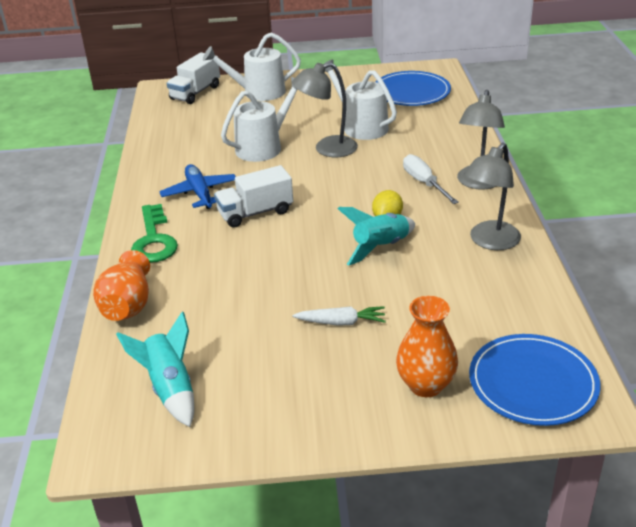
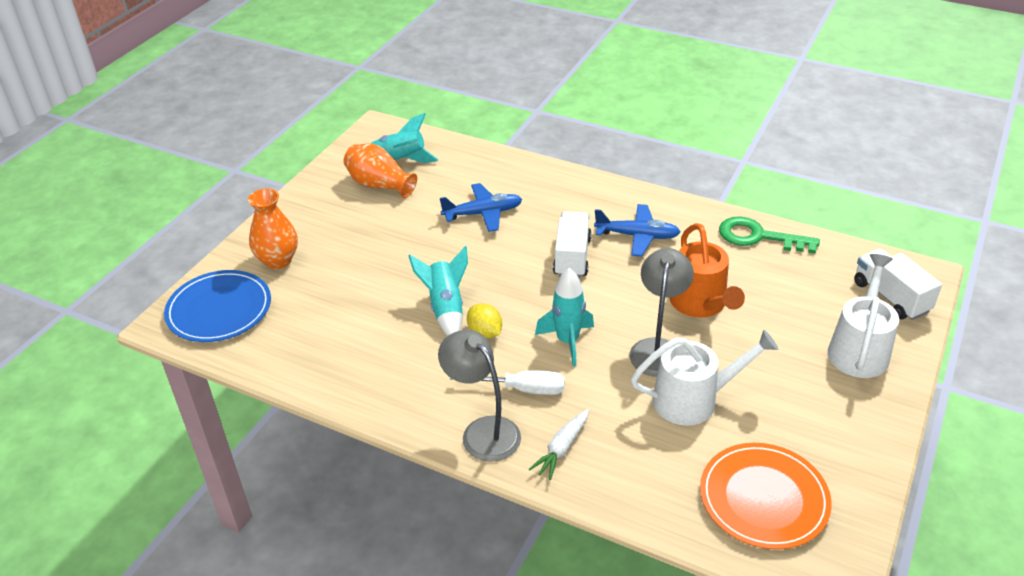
camera: 120 degrees right, 5 degrees up
(128, 305) = (504, 164): orange vase -> orange vase (379, 185)
(154, 240) = (580, 193): green key -> green key (759, 237)
(229, 282) = (483, 213): none -> blue plane
(263, 147) = (700, 304): white watering can -> orange watering can
(341, 322) = (379, 249): white carrot -> white carrot (562, 448)
(357, 182) = (567, 341): none -> turquoise rocket
(411, 92) = (763, 498): blue plate -> orange plate
(489, 242) = (382, 380): grey lamp -> none

